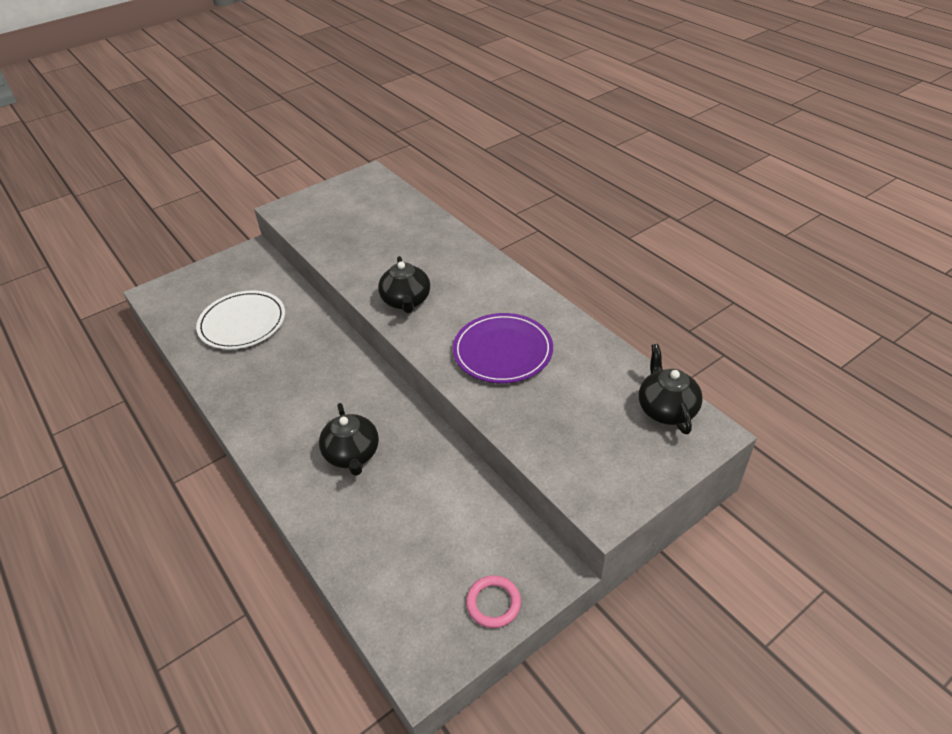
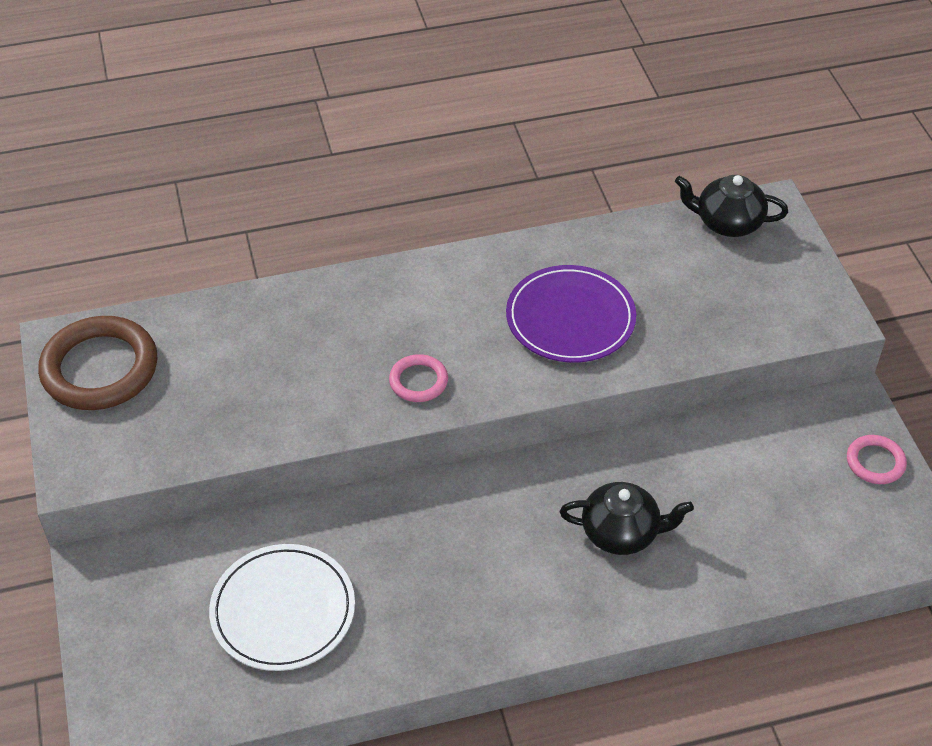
camera: 70 degrees left, 5 degrees up
(356, 191) = (100, 368): none -> brown ring
(406, 301) = (418, 381): black teapot -> pink ring

